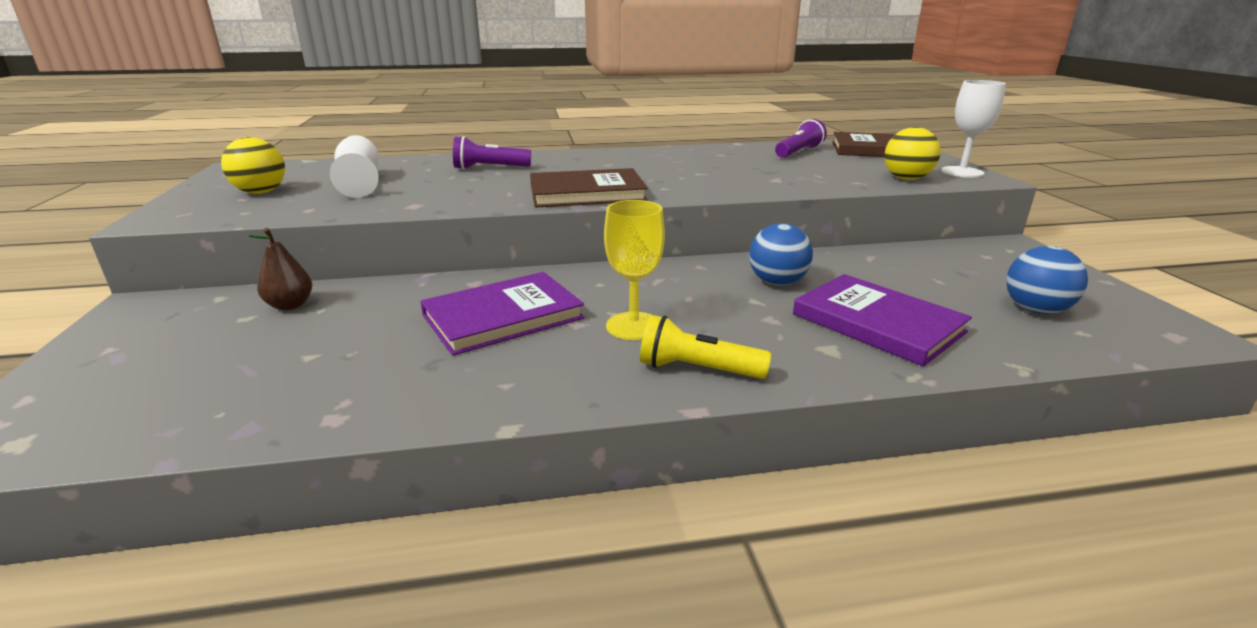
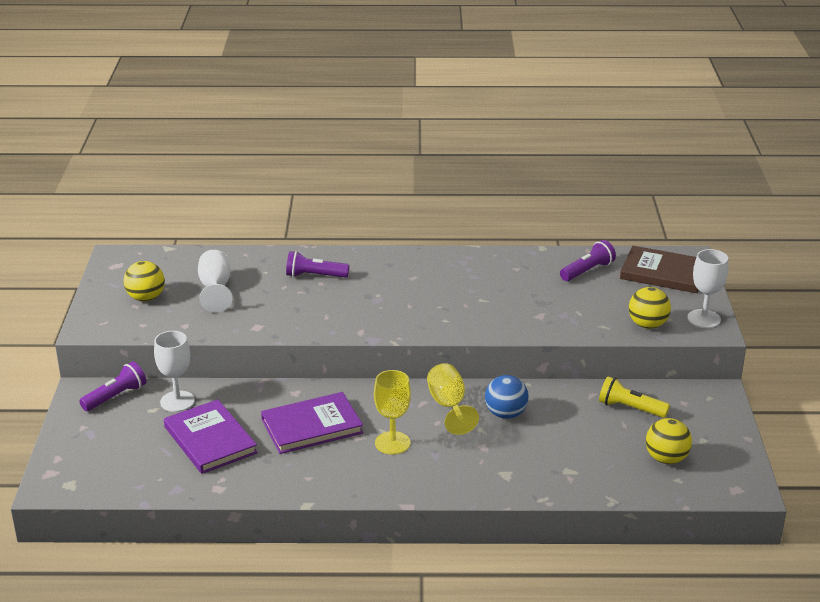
camera: 10 degrees right, 5 degrees up
(190, 307) = (116, 396): none -> purple flashlight
(290, 305) = (177, 401): brown pear -> white goblet
(587, 193) = (384, 322): brown book -> none
(695, 281) = (449, 406): none -> yellow goblet
(697, 369) = (419, 480): yellow flashlight -> yellow flashlight (630, 408)
(877, 323) = (550, 458): purple book -> purple book (210, 440)
(1035, 310) = (666, 458): blue ball -> yellow ball

